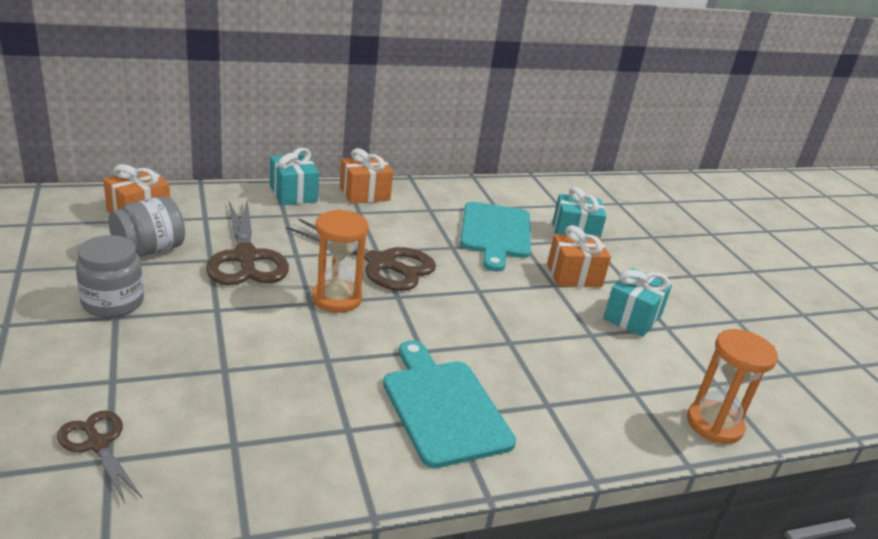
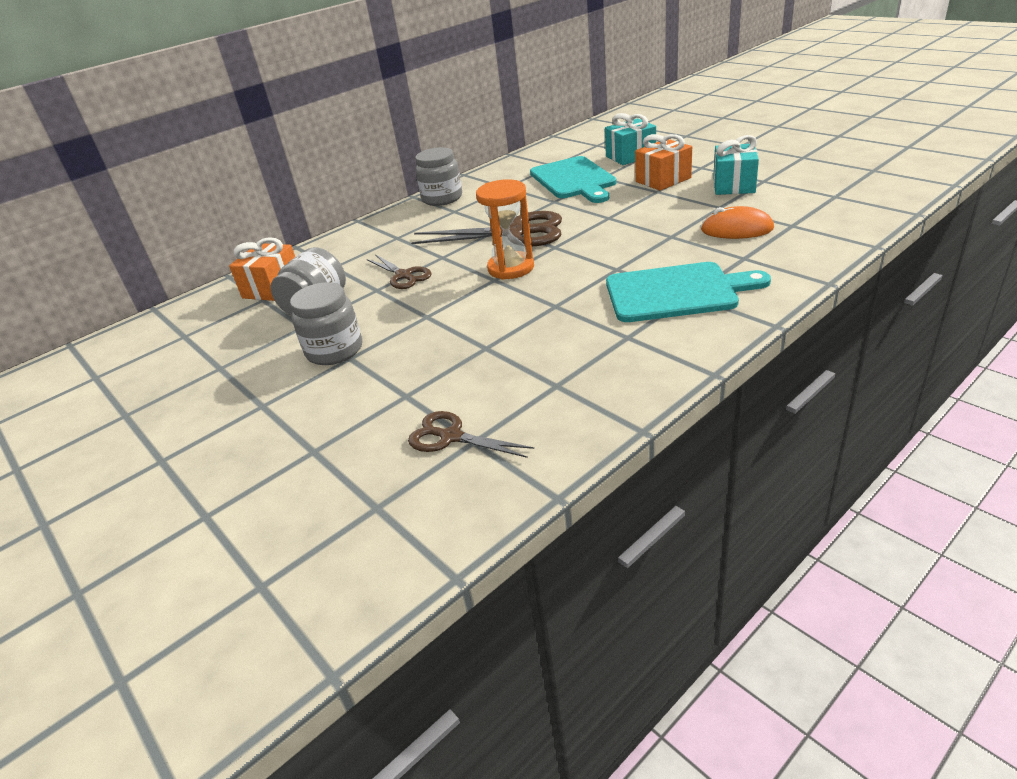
camera: 15 degrees left, 5 degrees up
(246, 257) = (404, 275): brown scissors -> brown scissors, size x0.56
(293, 193) = (385, 222): turquoise gift -> none
(364, 194) = (442, 198): orange gift -> grey jar
(443, 407) = (676, 292): turquoise cutting board -> turquoise cutting board turned 135 degrees clockwise
(577, 369) = (736, 229): none -> orange mouse
(714, 424) = (862, 218): orange hourglass -> none

